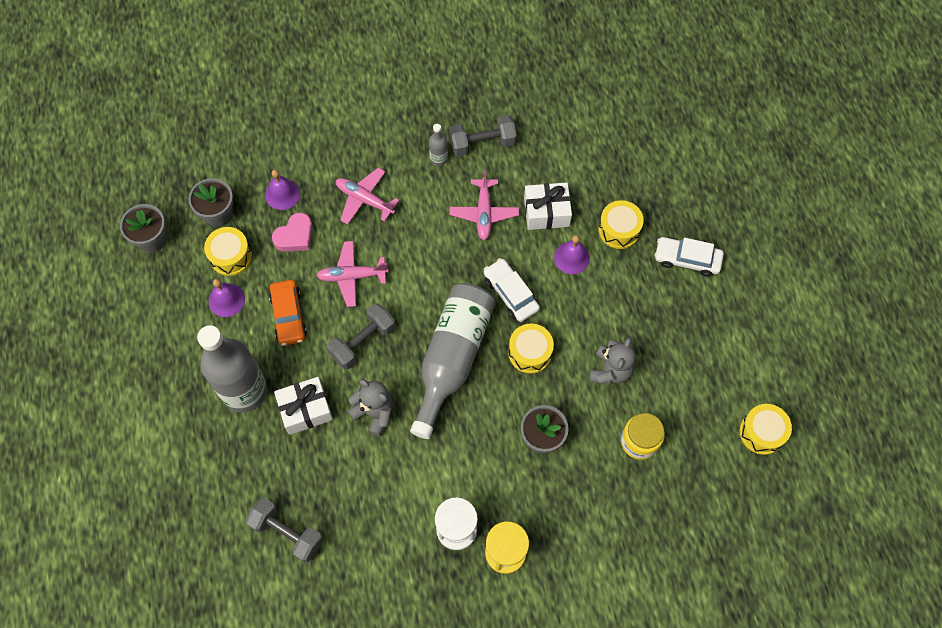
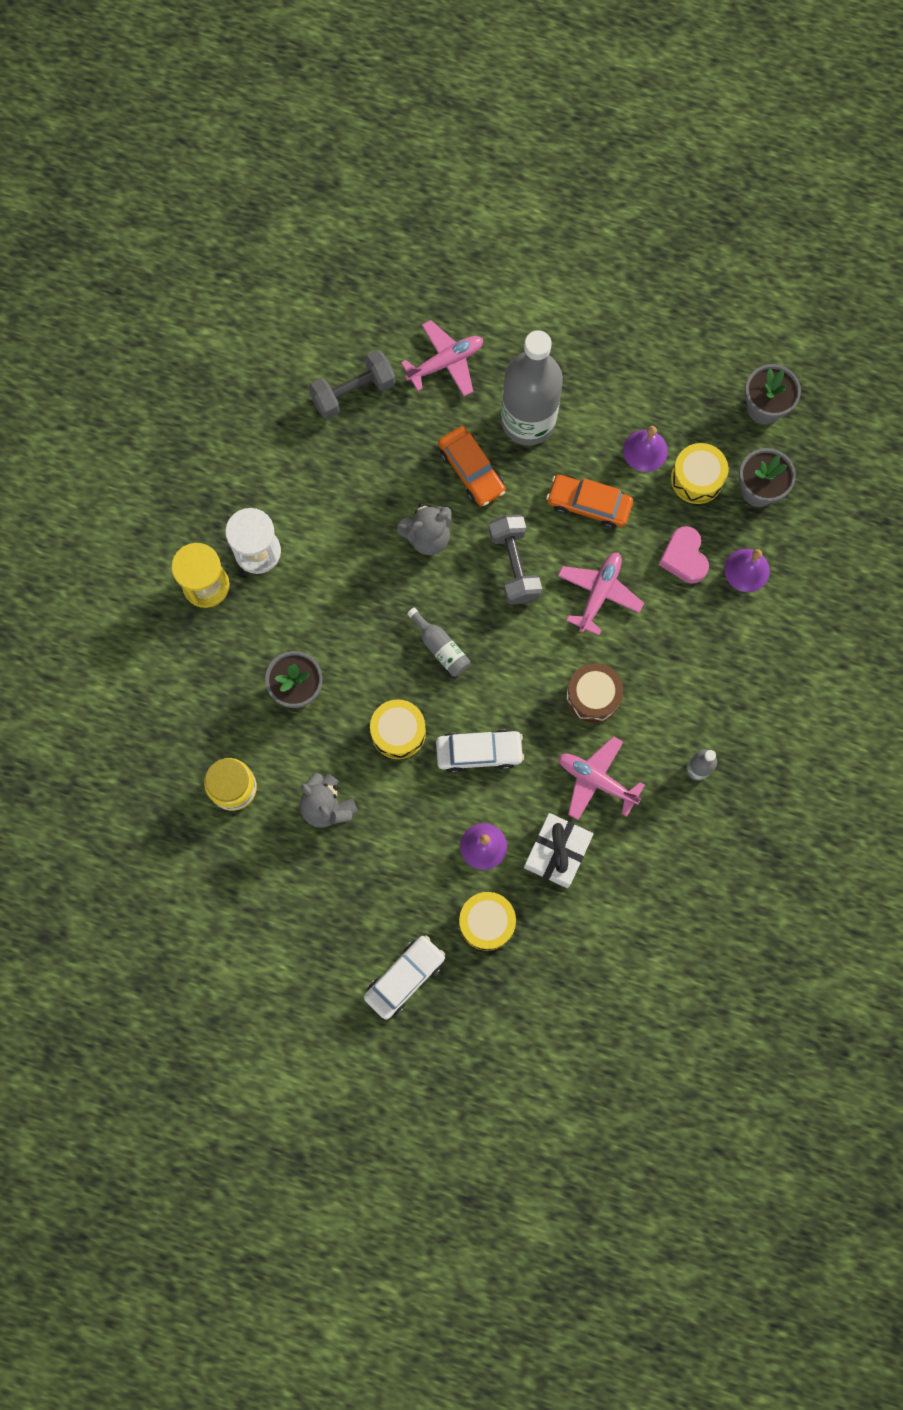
camera: 120 degrees right, 10 degrees up
(305, 409) = (471, 470): white gift -> orange car
(364, 199) = (689, 656): pink plane -> pink plane (445, 362)
(428, 243) = (593, 696): none -> brown drum
(452, 358) = (440, 647): grey bottle -> grey bottle, size x0.42
(482, 143) = (690, 831): grey dumbbell -> none
(762, 432) = (163, 924): yellow drum -> none

